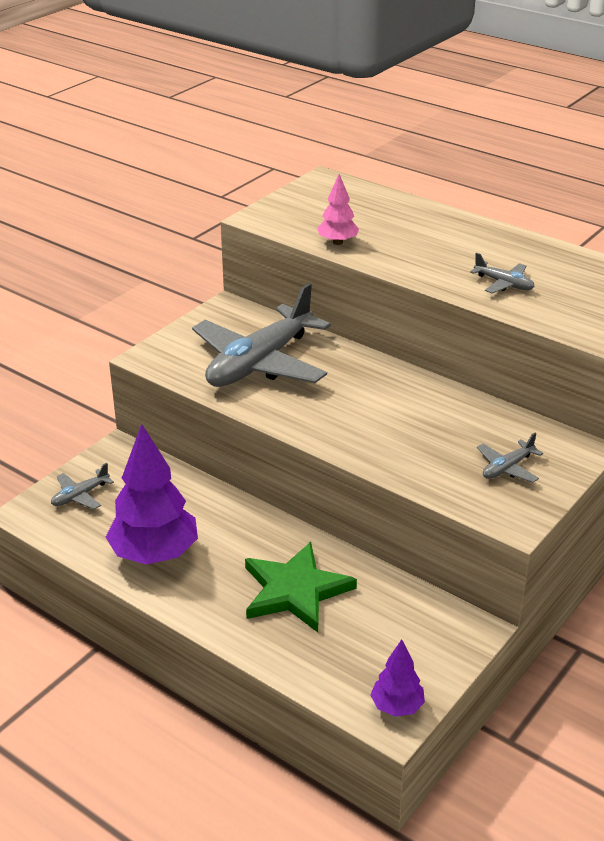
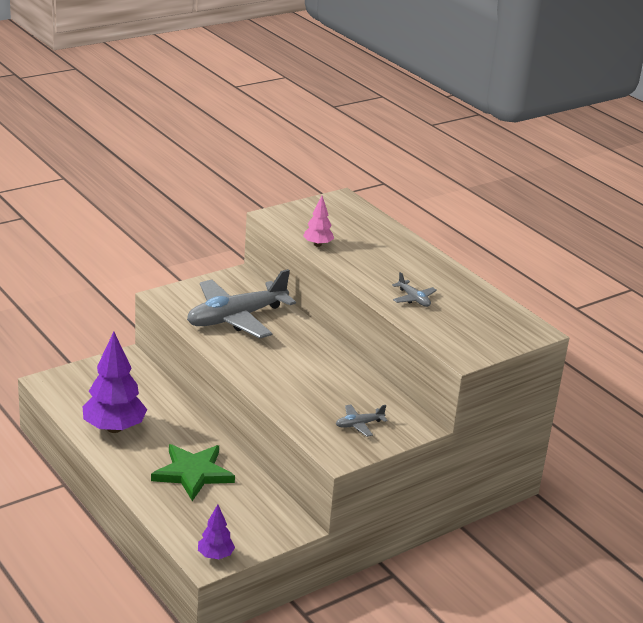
camera: 15 degrees right, 5 degrees down
(80, 495) = (86, 380): grey plane -> none

